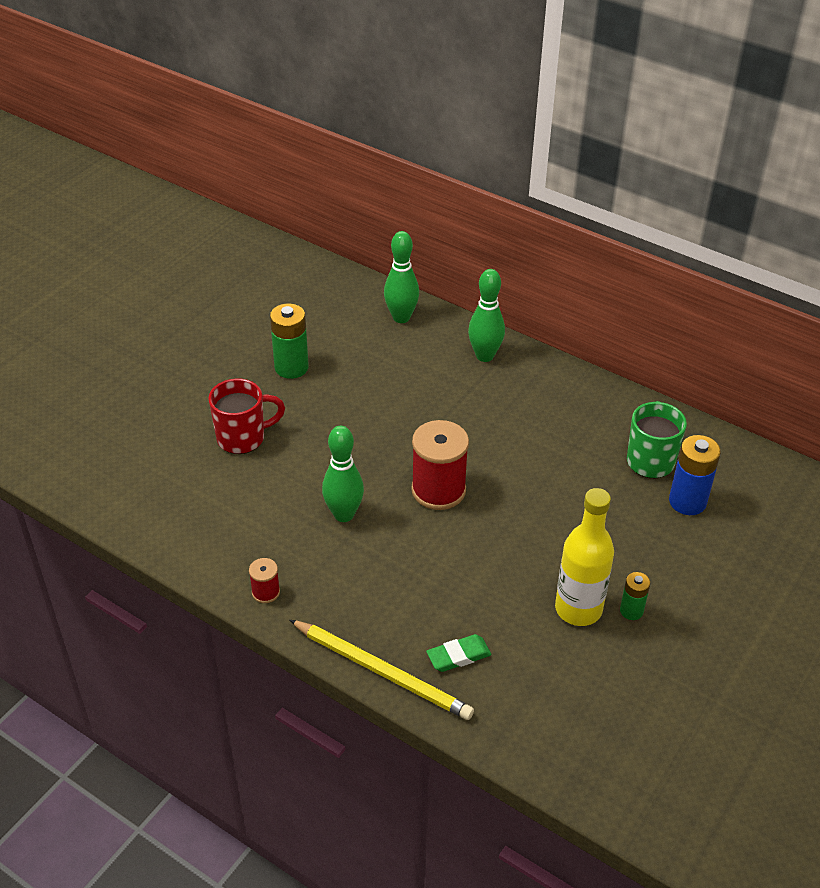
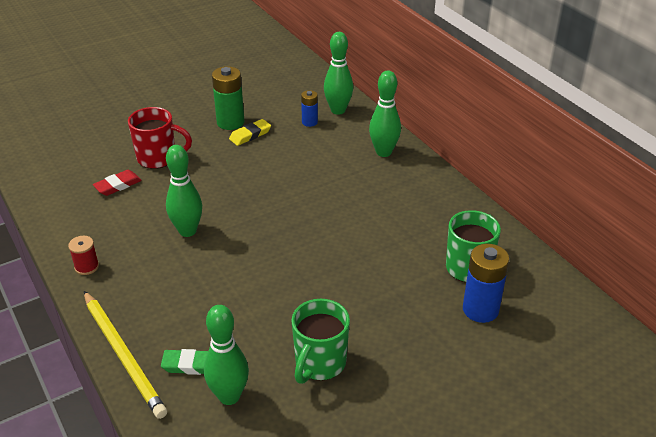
camera: 25 degrees right, 5 degrees down
(222, 486) = (118, 185): none -> red eraser
(326, 377) = (250, 135): none -> yellow eraser
(380, 341) = (309, 122): none -> blue battery
(438, 490) = (273, 236): red spool -> none
(517, 672) = (229, 396): none -> green bowling pin
(578, 609) = (319, 364): yellow bottle -> green mug
(631, 611) = (365, 381): green battery -> none

